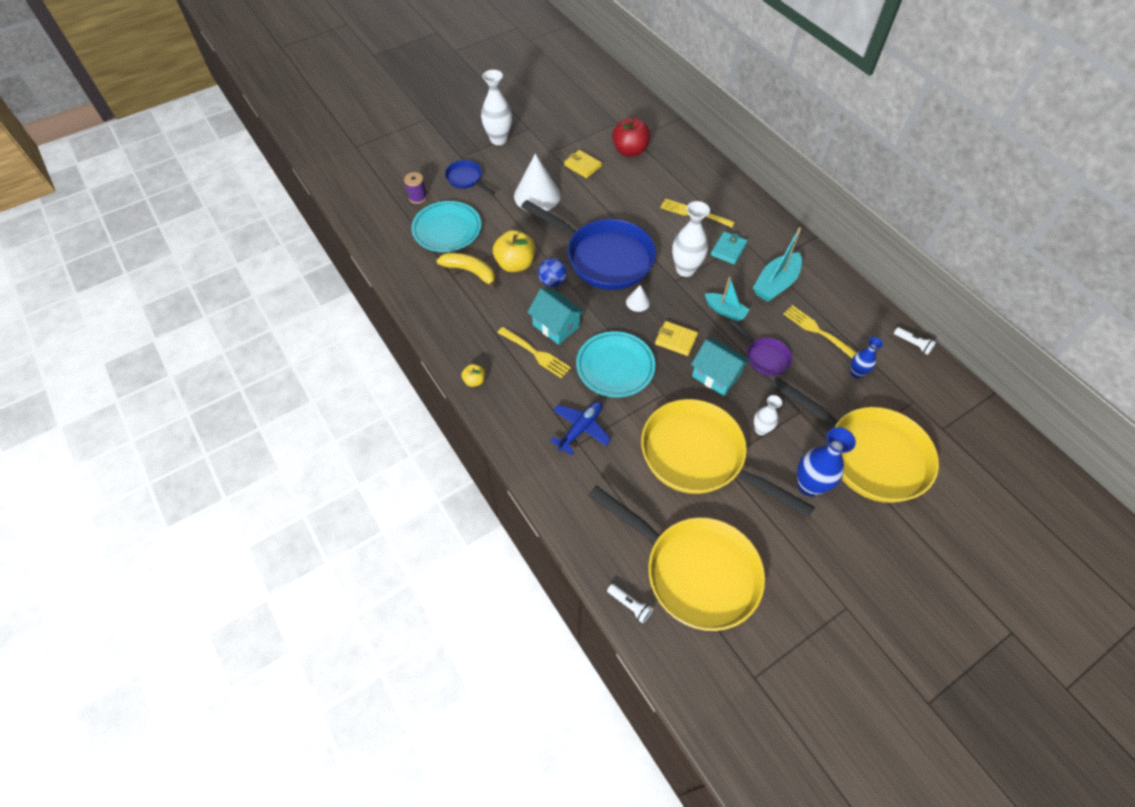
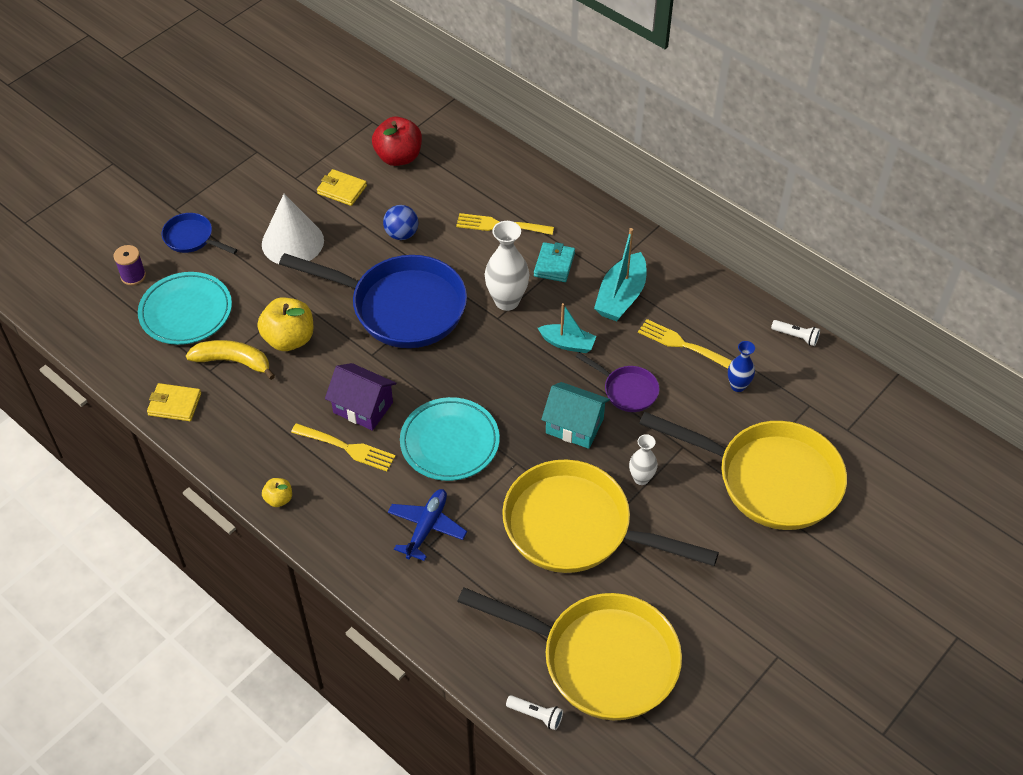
camera: 15 degrees left, 5 degrees down
(498, 139) = (220, 174): white vase -> none
(552, 282) = (344, 352): blue ball -> blue ball (401, 234)
(556, 326) = (363, 407): turquoise house -> purple house
(637, 302) = (457, 355): white cone -> none
(676, 340) = (516, 393): yellow wallet -> yellow wallet (174, 404)
(809, 486) = (709, 531): blue vase -> none

